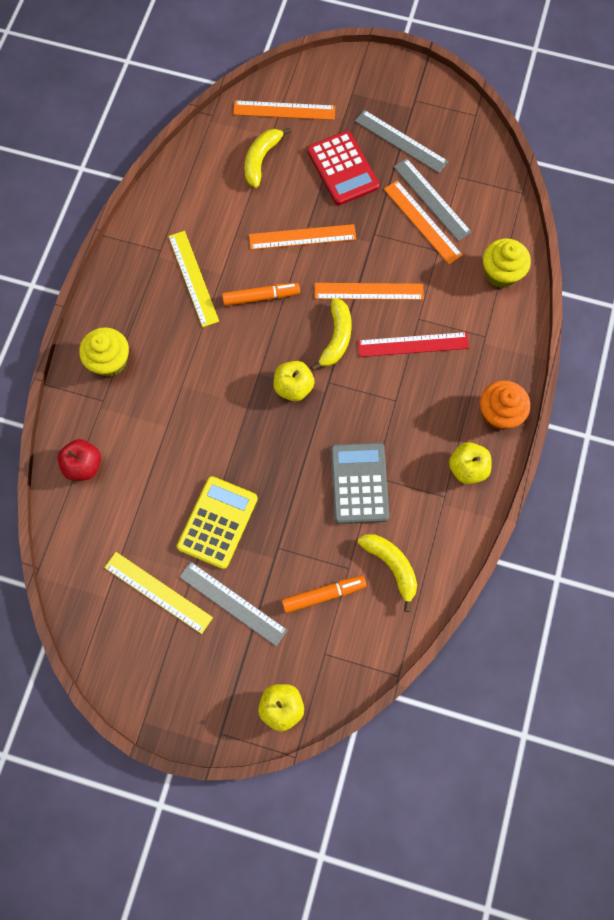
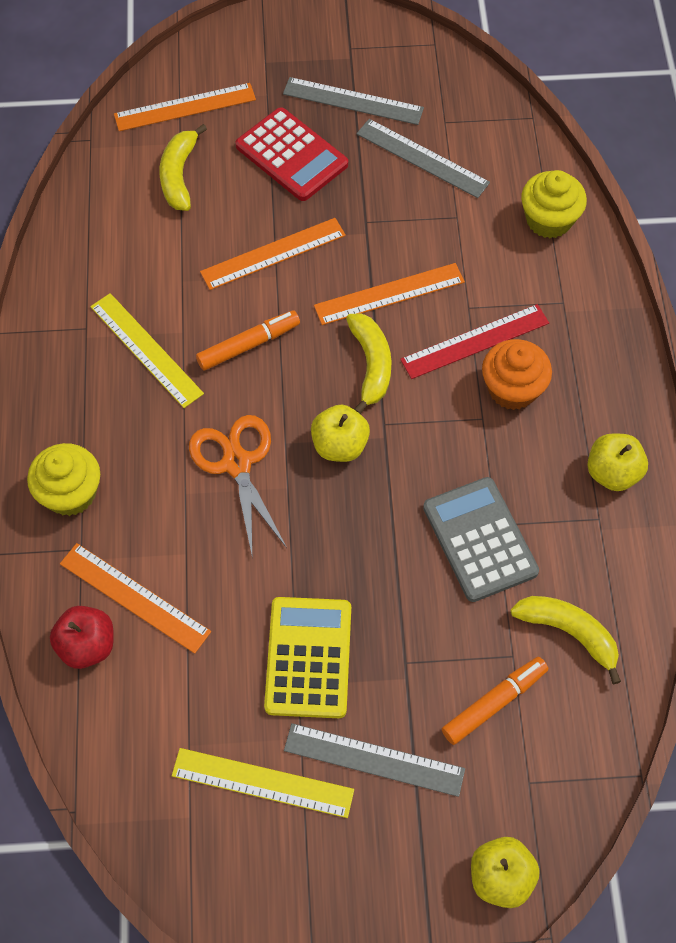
camera: 20 degrees left, 10 degrees down
(222, 377) = (237, 463): none -> orange scissors
(422, 221) = (422, 188): orange ruler -> orange ruler (135, 597)
(499, 413) = (622, 391): orange cupcake -> orange cupcake (512, 389)

